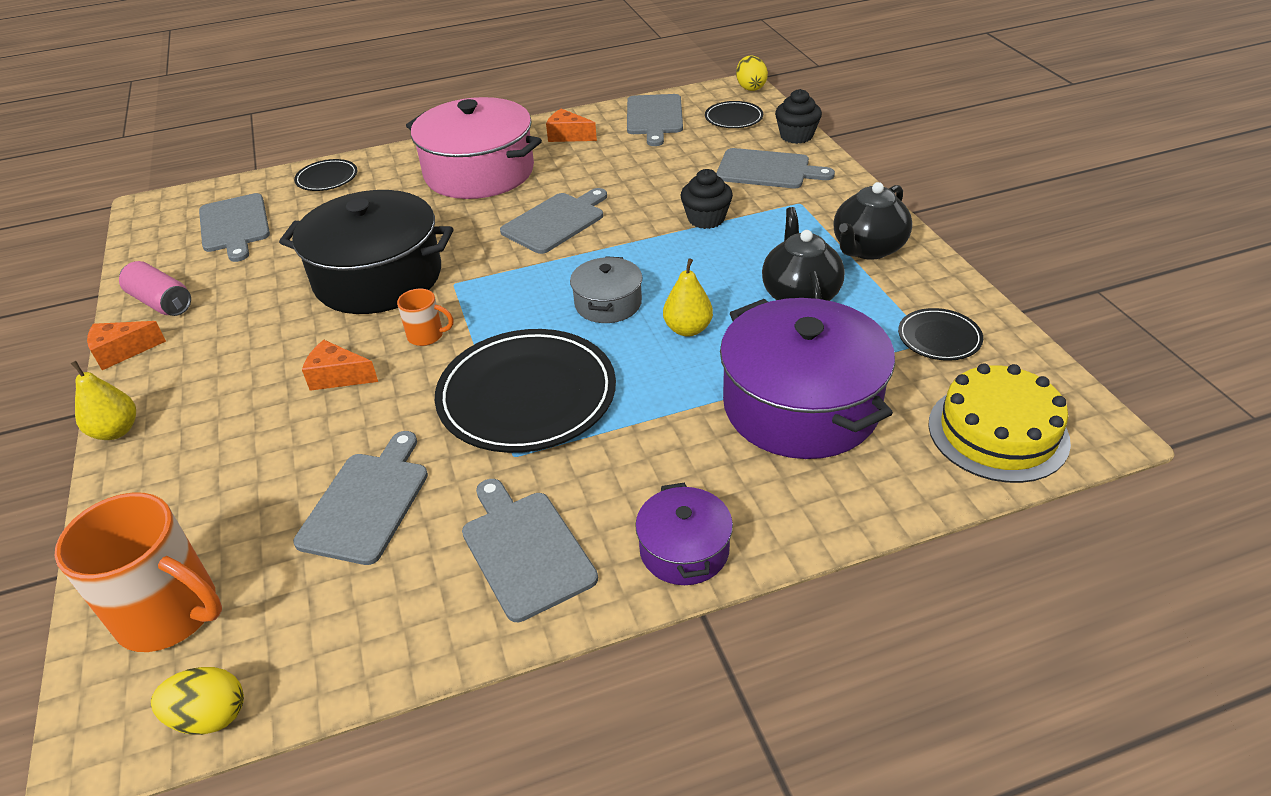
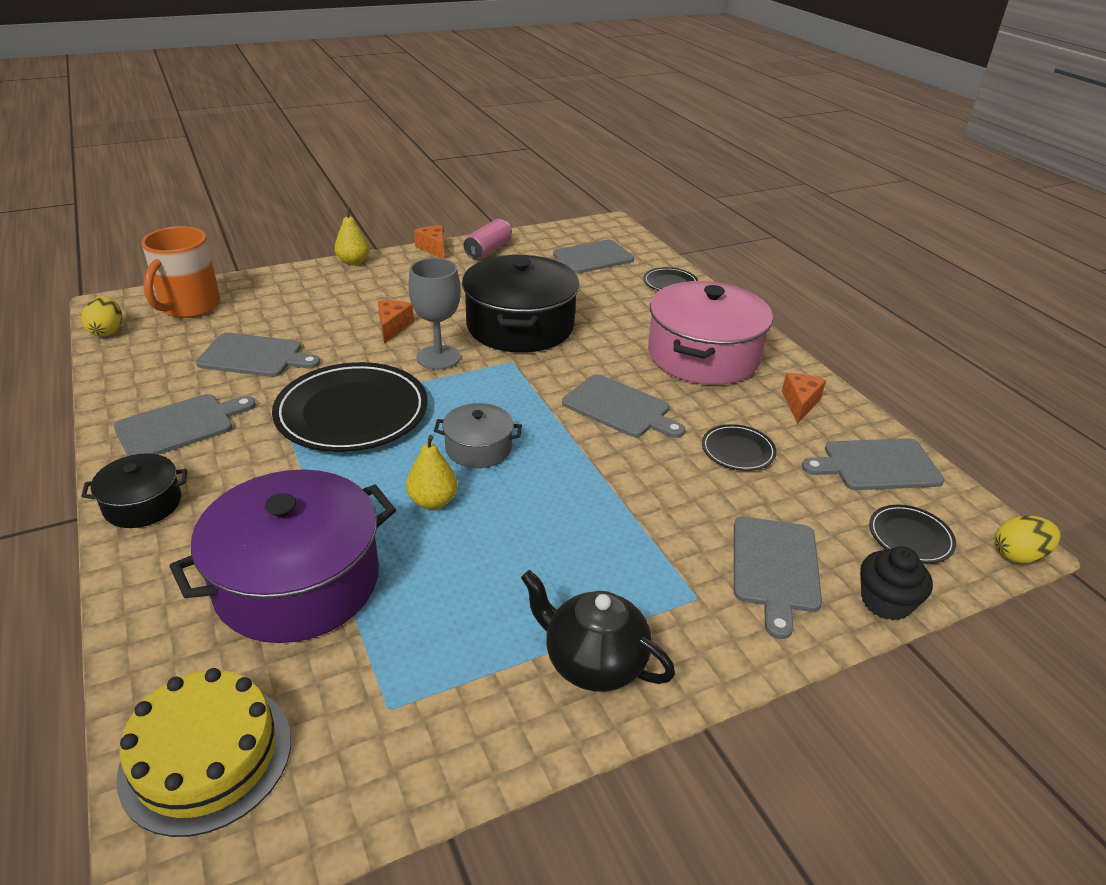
camera: 80 degrees right, 5 degrees down
(427, 336) = (438, 357): orange mug -> grey goblet
(684, 550) = (143, 504): purple pot -> black pot
(706, 219) = (642, 512): black cupcake -> none
(800, 295) = (489, 589): black teapot -> none
(939, 338) = (393, 720): black plate -> black plate (738, 450)

